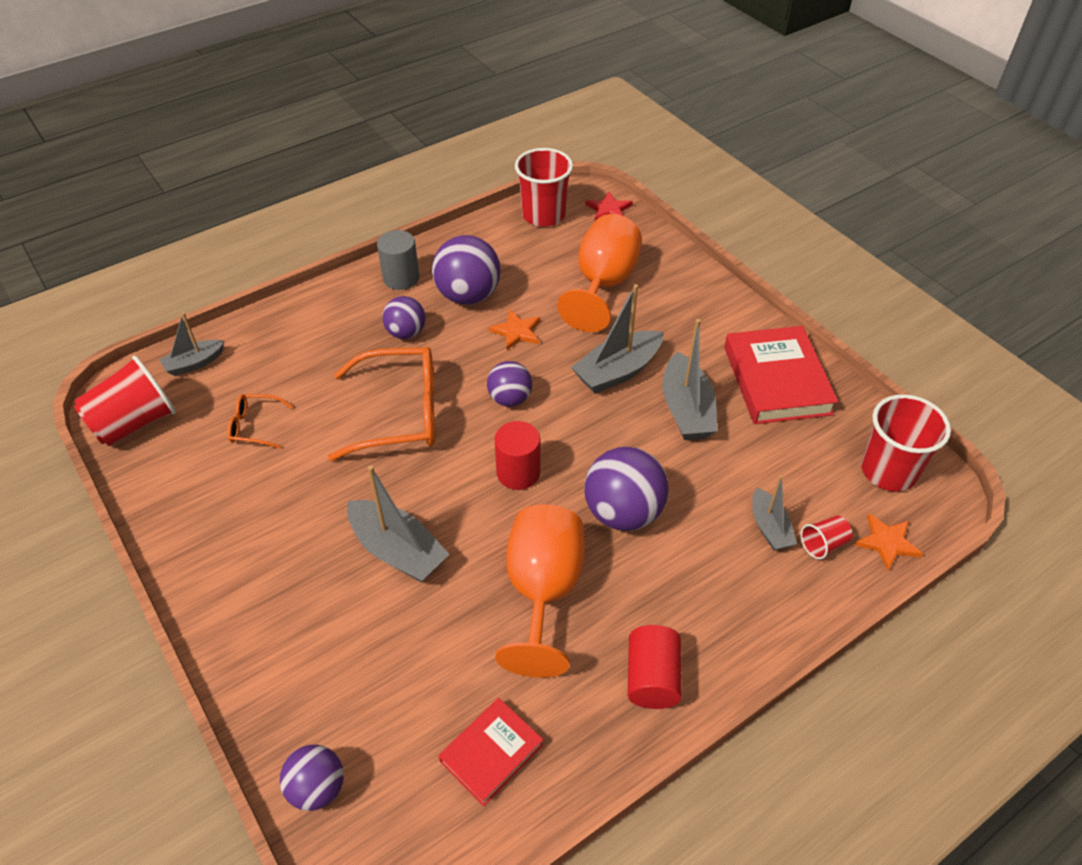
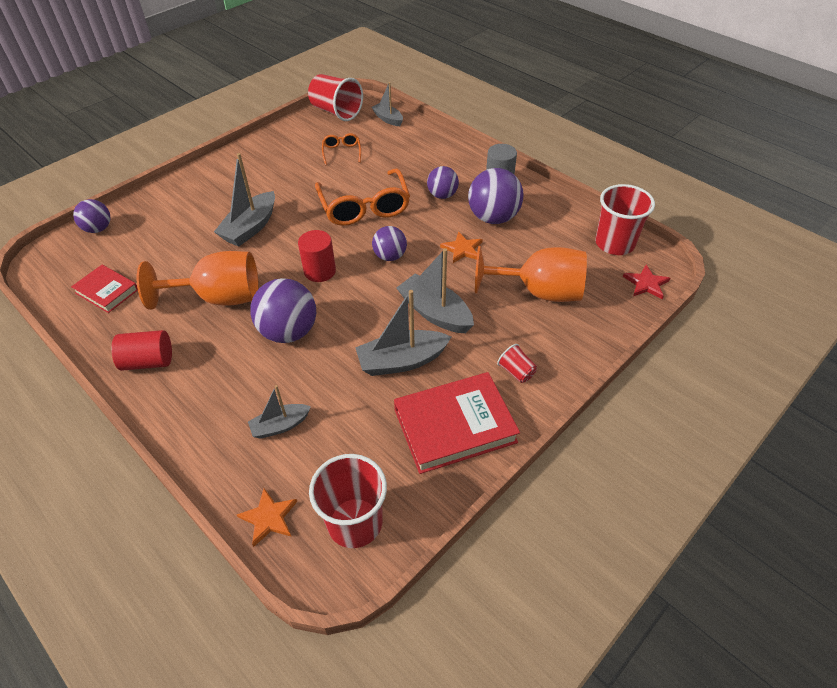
camera: 80 degrees right, 0 degrees up
(823, 544) = (264, 466): red cup -> red cup (516, 372)

